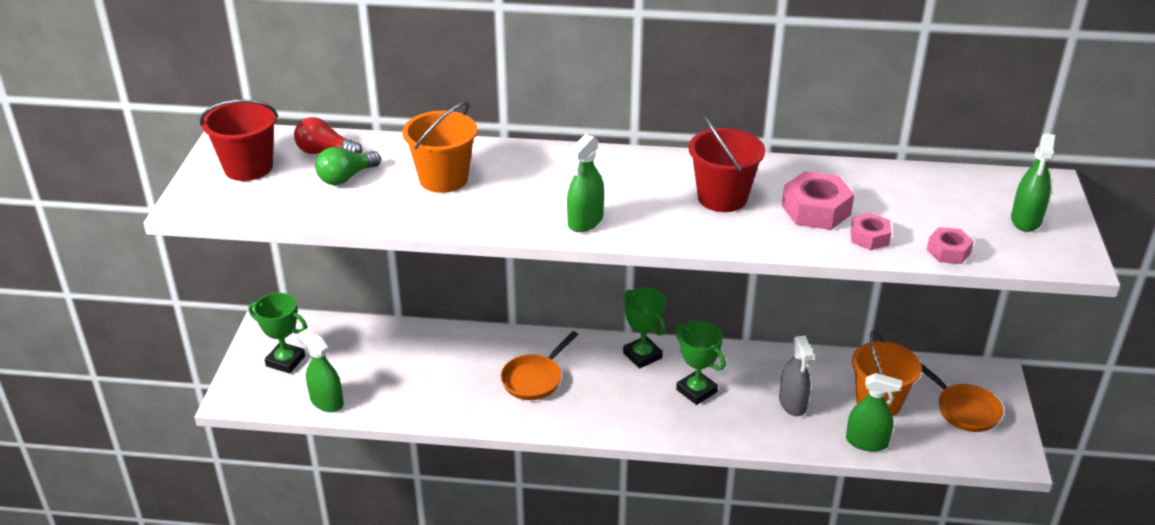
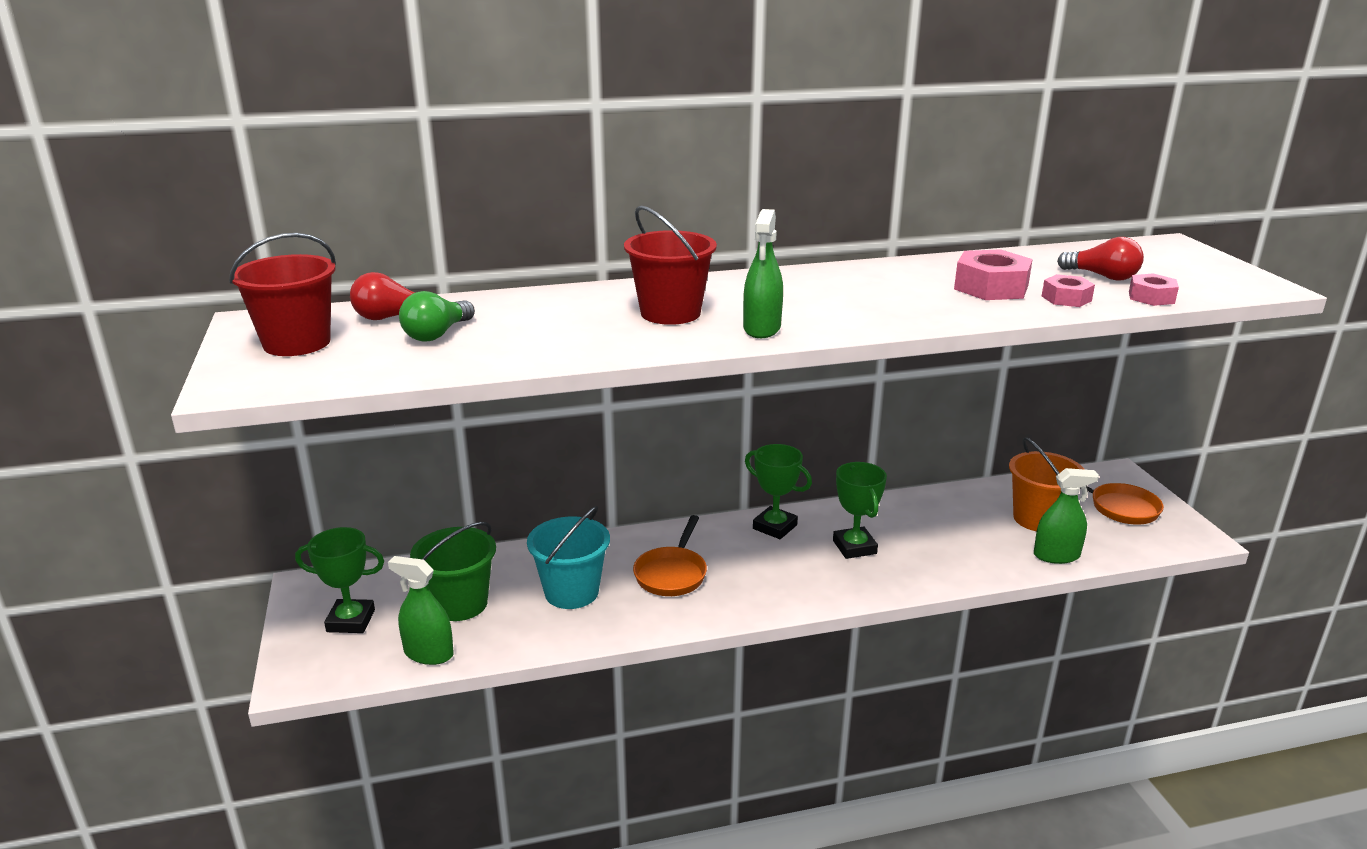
camera: 20 degrees left, 10 degrees down
(366, 366) = (460, 604): none -> green bucket
(443, 179) = (562, 319): orange bucket -> none
(450, 376) = (571, 592): none -> turquoise bucket
(696, 391) = (854, 547): green trophy -> green trophy turned 45 degrees clockwise
(722, 198) = (888, 291): red bucket -> red bucket (670, 313)
(792, 403) = (958, 537): grey spray bottle -> none
(931, 216) = (1102, 276): none -> red light bulb
(1026, 220) = (1187, 267): green spray bottle -> none

